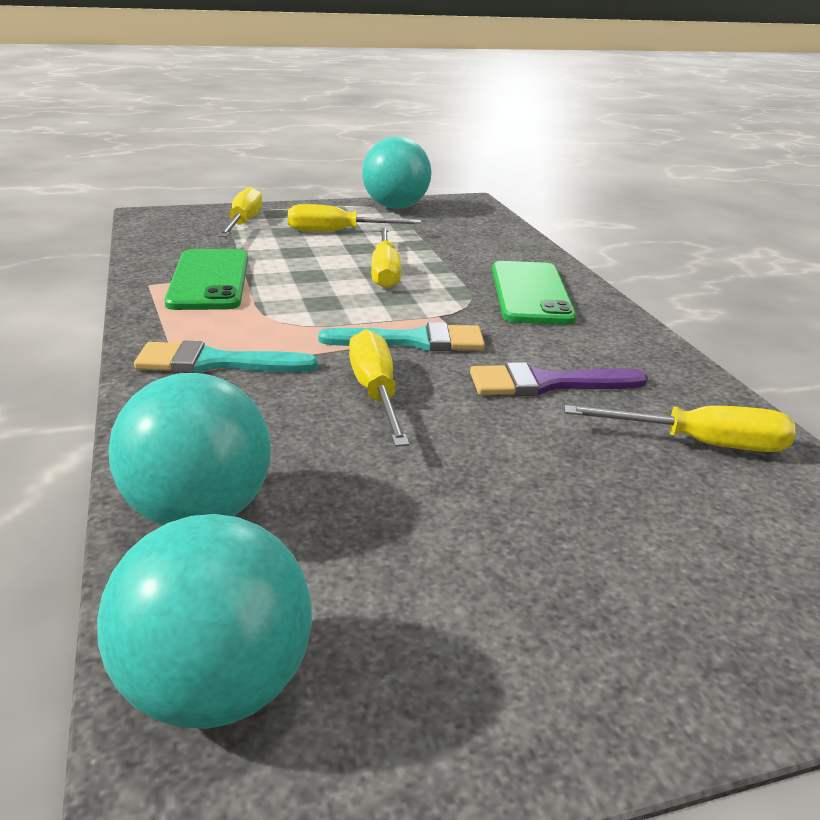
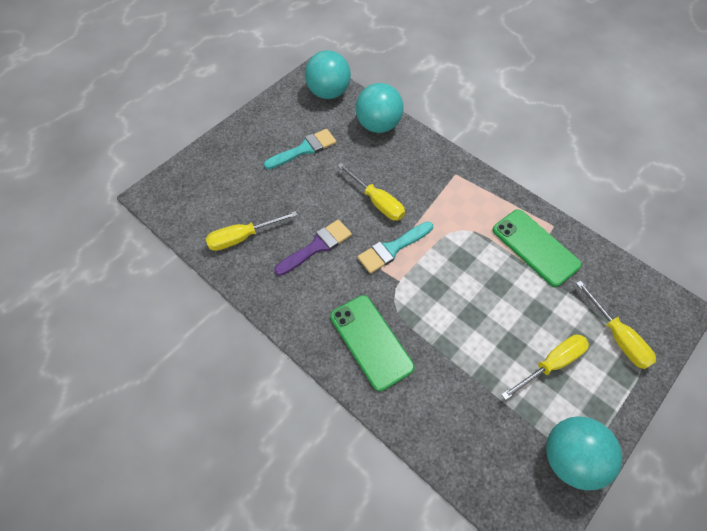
camera: 150 degrees right, 30 degrees up
(214, 363) = (451, 186): turquoise brush -> turquoise brush (304, 149)
(385, 272) = (467, 317): yellow screwdriver -> none

